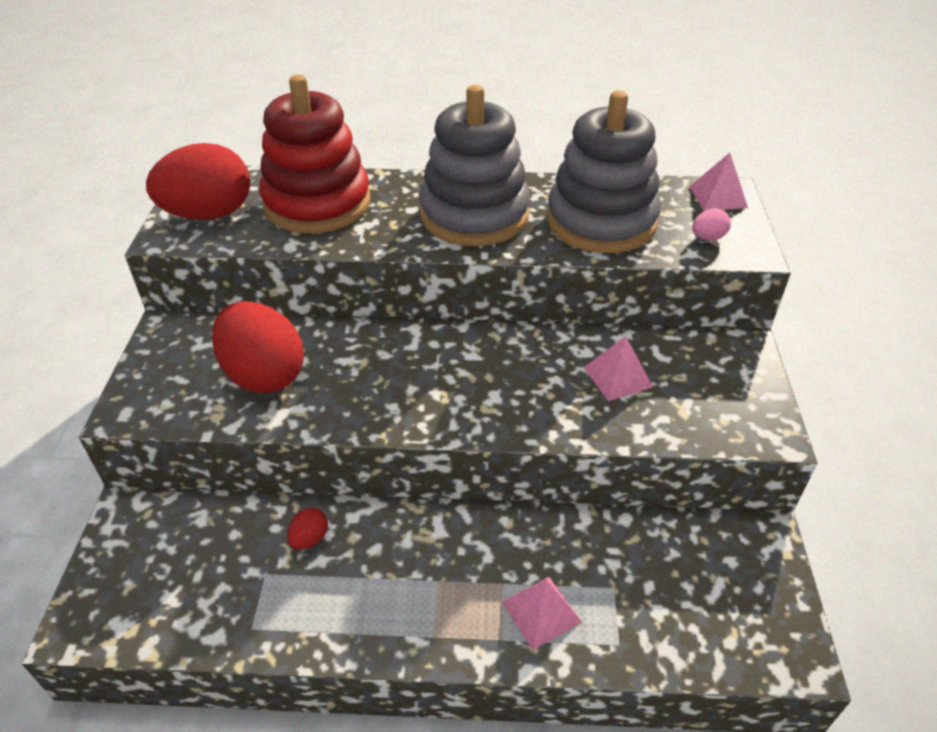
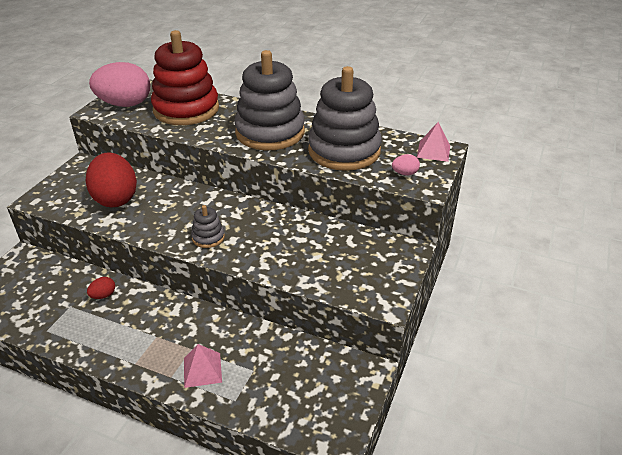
camera: 20 degrees right, 5 degrees down
(209, 214) = (125, 104): red egg -> pink egg
(456, 402) = (208, 237): none -> grey stacking toy
(617, 377) = (313, 247): pink pyramid -> none

